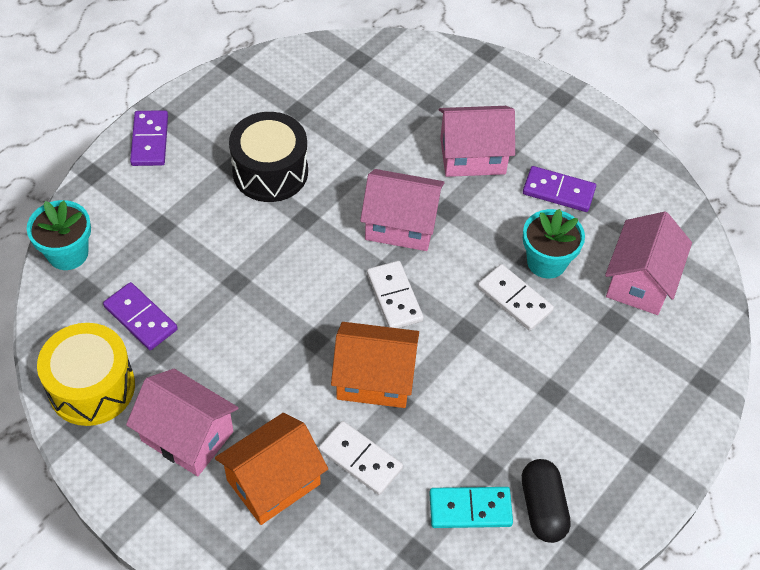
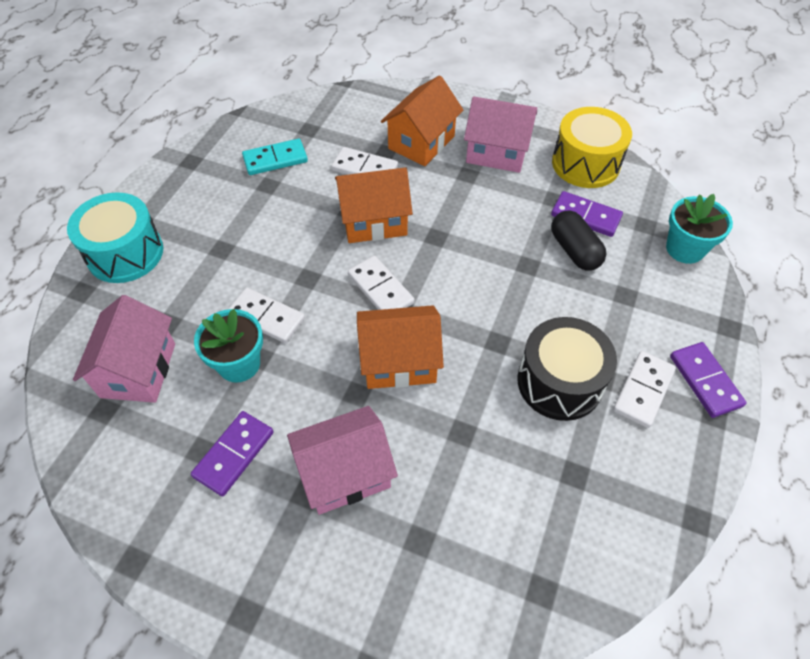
camera: 165 degrees right, 0 degrees up
(205, 147) = (643, 390): none -> white domino
(401, 225) = (399, 361): pink house -> orange house
(542, 508) = (221, 172): black capsule -> black capsule (574, 250)
(558, 191) = (234, 454): purple domino -> purple domino turned 60 degrees counterclockwise
(660, 416) = (125, 253): none -> turquoise drum

